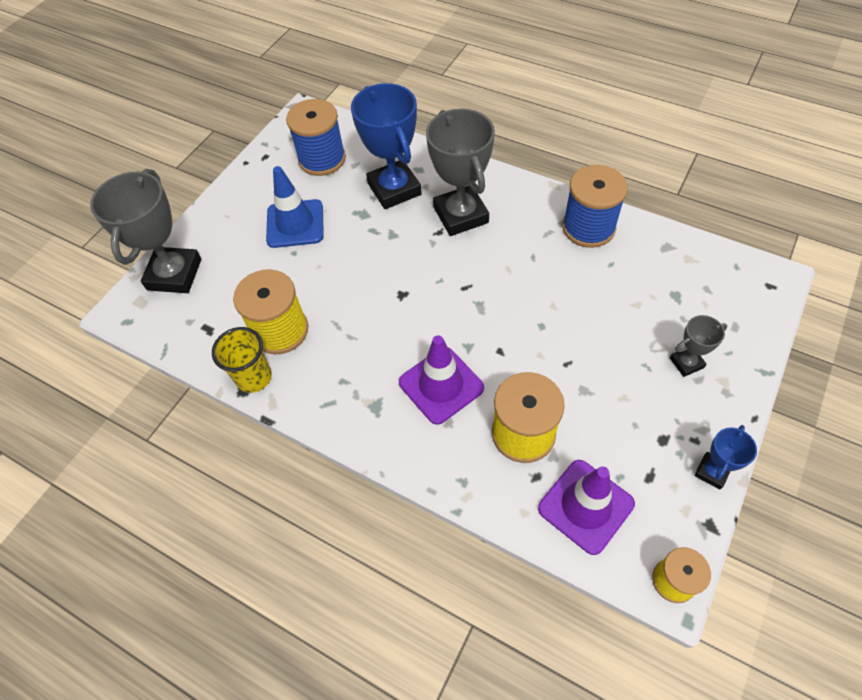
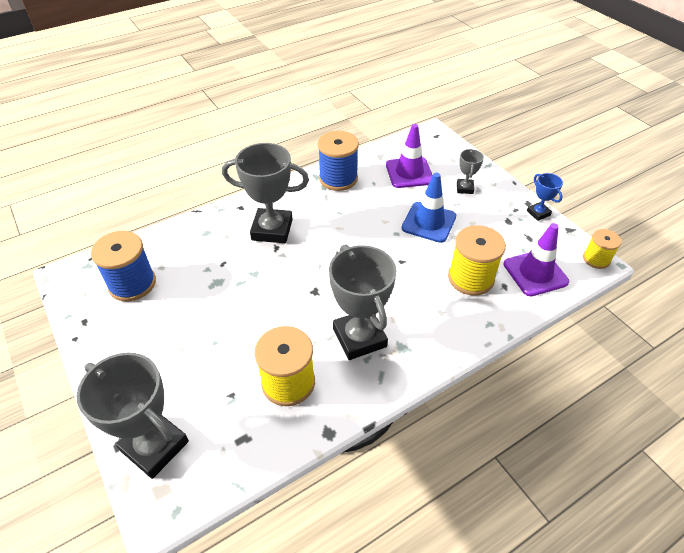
camera: 65 degrees left, 10 degrees down
(254, 377) = (322, 420): yellow cup -> none
(295, 224) = (185, 329): blue traffic cone -> blue traffic cone (429, 222)
(365, 362) = (359, 337): none -> grey trophy
(394, 189) = (211, 254): blue trophy -> none
(441, 385) = (408, 303): purple traffic cone -> purple traffic cone (409, 173)

